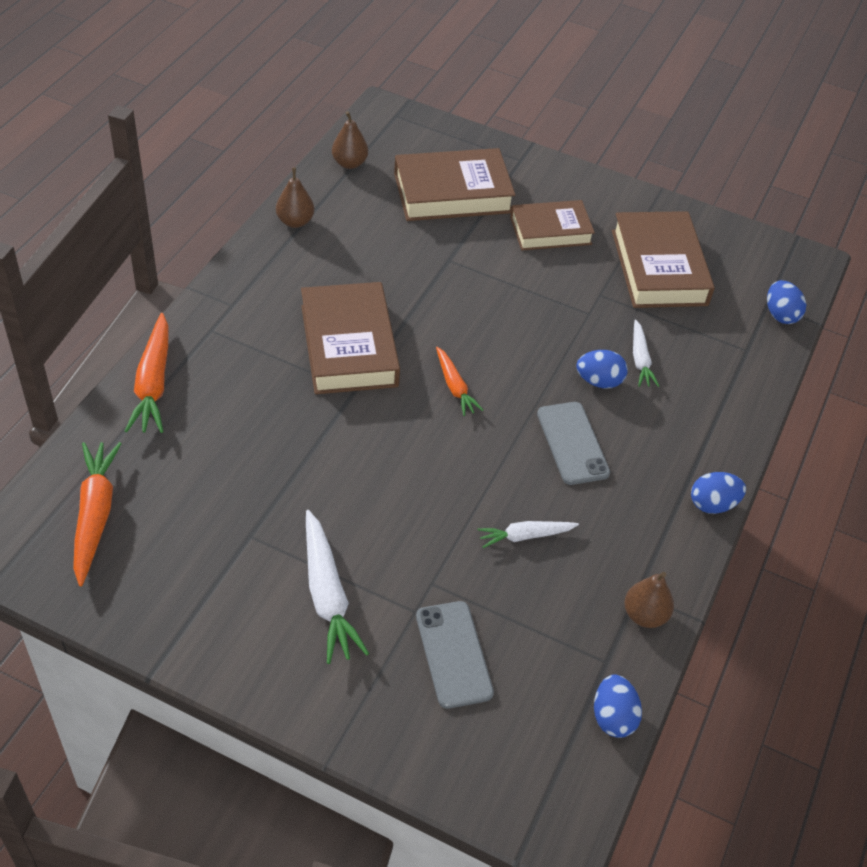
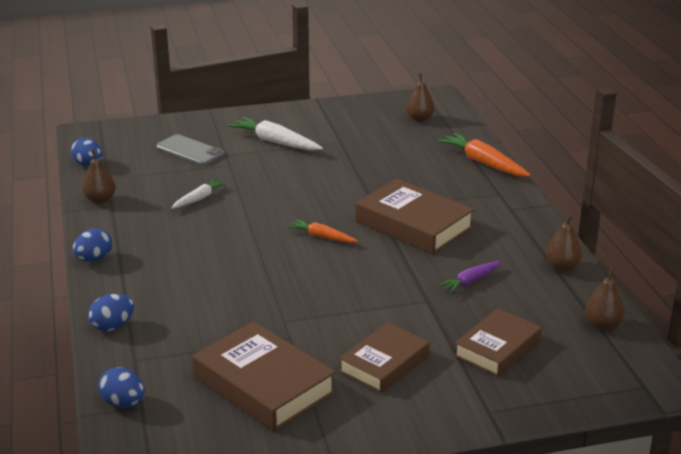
camera: 145 degrees right, 20 degrees down
(95, 515) = (419, 119): orange carrot -> brown pear
(389, 255) = (470, 281): none -> purple carrot
(452, 193) = (497, 348): brown book -> brown book, size x0.67
(572, 443) = (215, 246): grey phone -> none
(599, 381) = (231, 284): blue egg -> blue egg (112, 326)
(640, 359) = (215, 311): white carrot -> none

